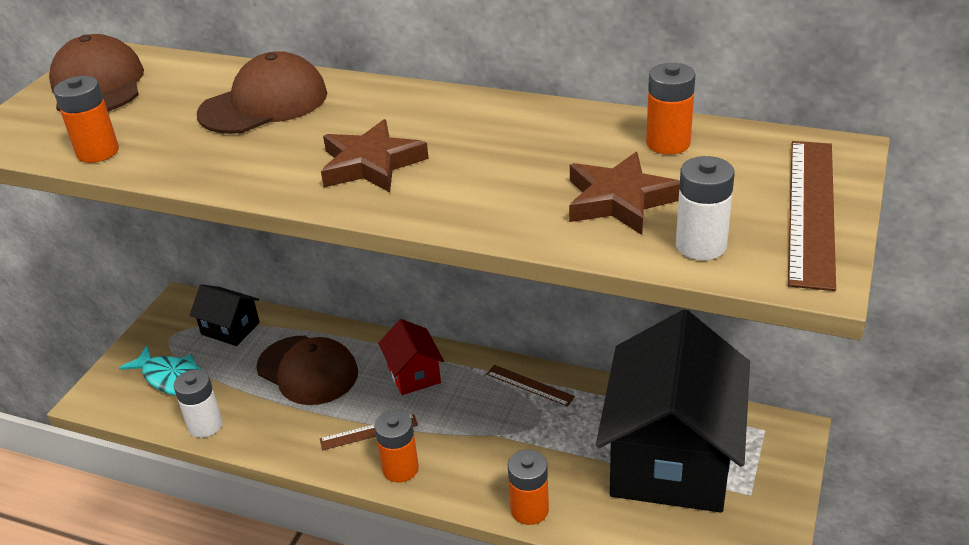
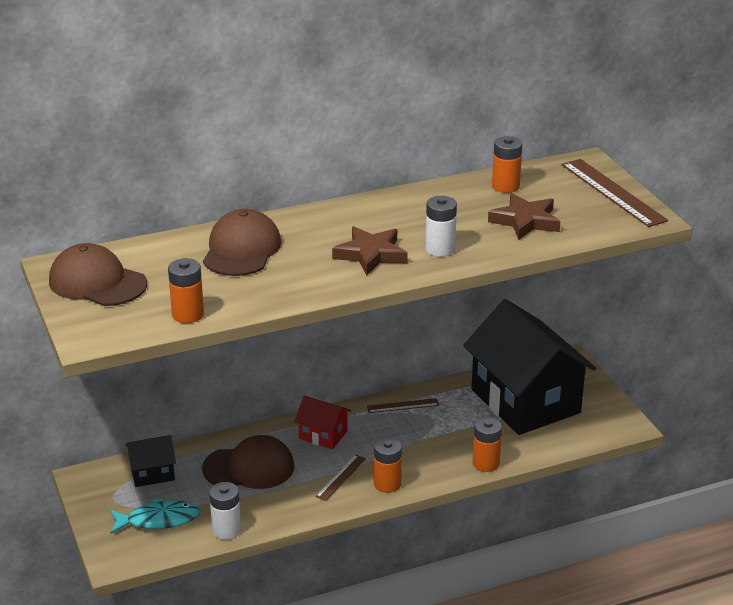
camera: 45 degrees left, 5 degrees down
(701, 246) = (591, 226): white battery -> white battery (440, 249)

